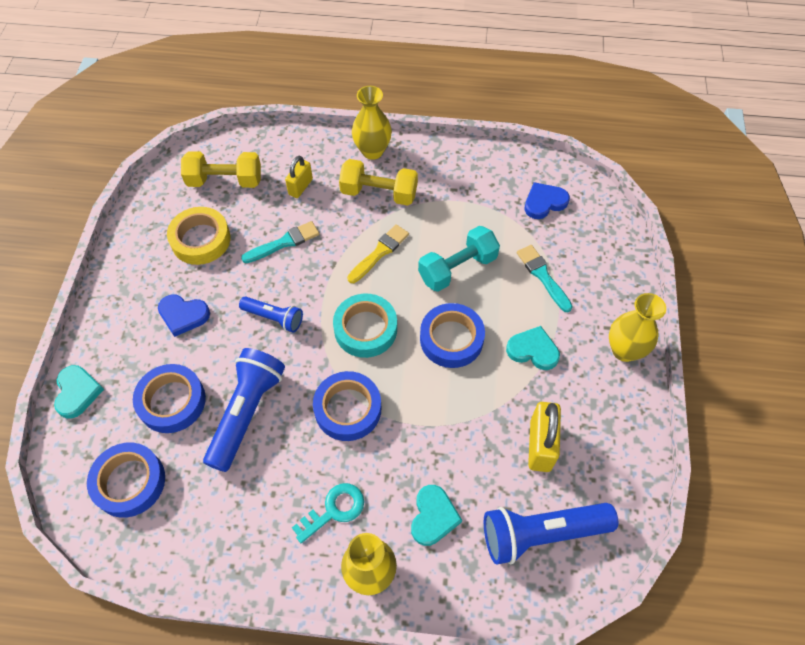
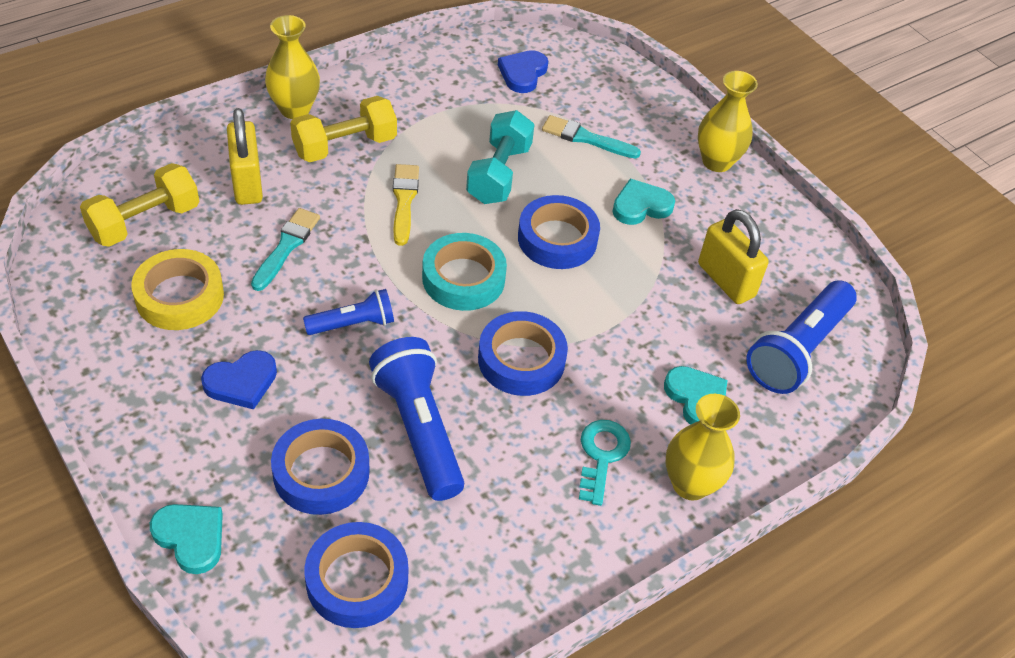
camera: 45 degrees left, 10 degrees down
(300, 187) = (247, 183): yellow padlock -> yellow padlock, size x1.54

